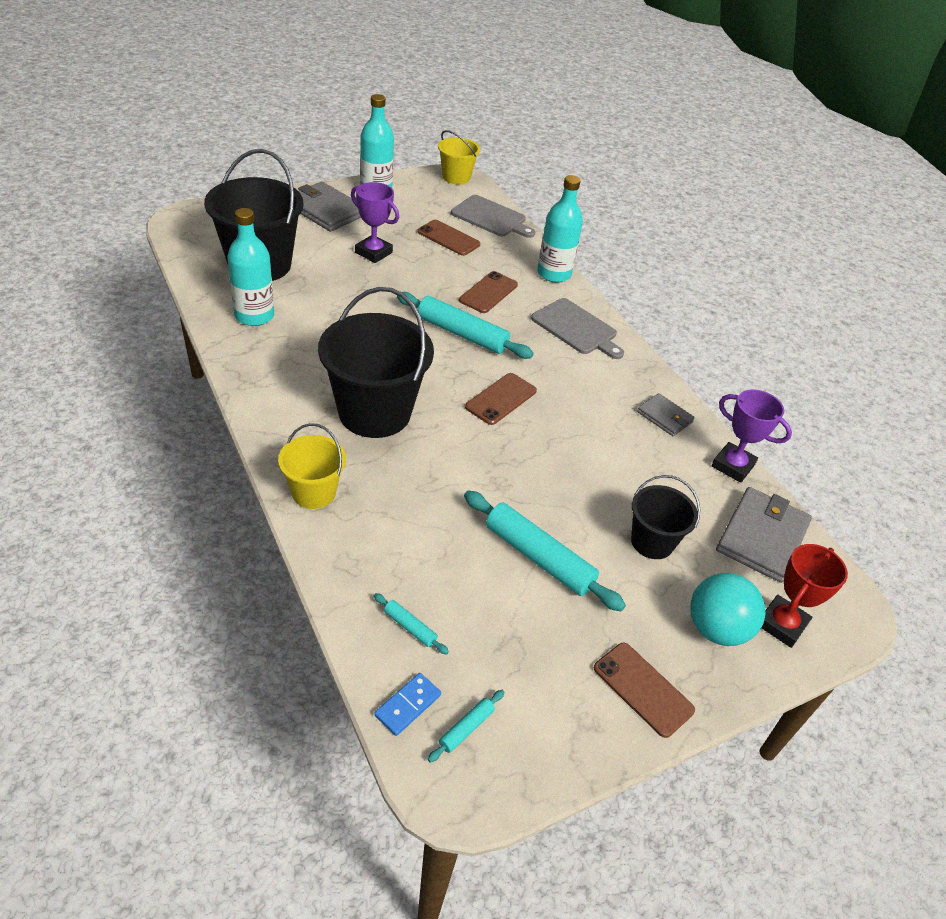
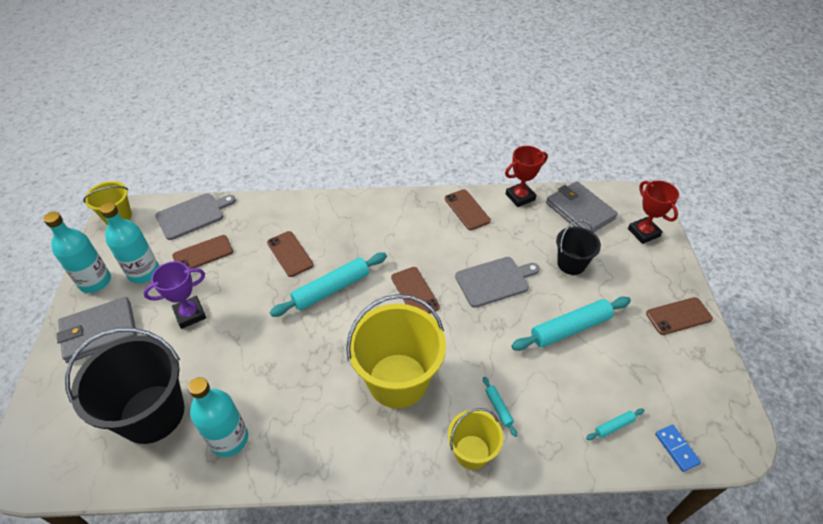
camera: 60 degrees left, 5 degrees up
(374, 412) = (398, 380): black bucket -> yellow bucket
(466, 728) = (697, 420): turquoise rolling pin -> turquoise rolling pin (498, 408)
(554, 274) = (289, 205): turquoise bottle -> turquoise bottle (144, 272)
(576, 328) = (358, 218): grey cutting board -> grey cutting board (494, 281)
(665, 417) = (467, 210): grey wallet -> brown phone
(716, 629) = (642, 263): turquoise ball -> none
(732, 466) = (520, 197): purple trophy -> red trophy

